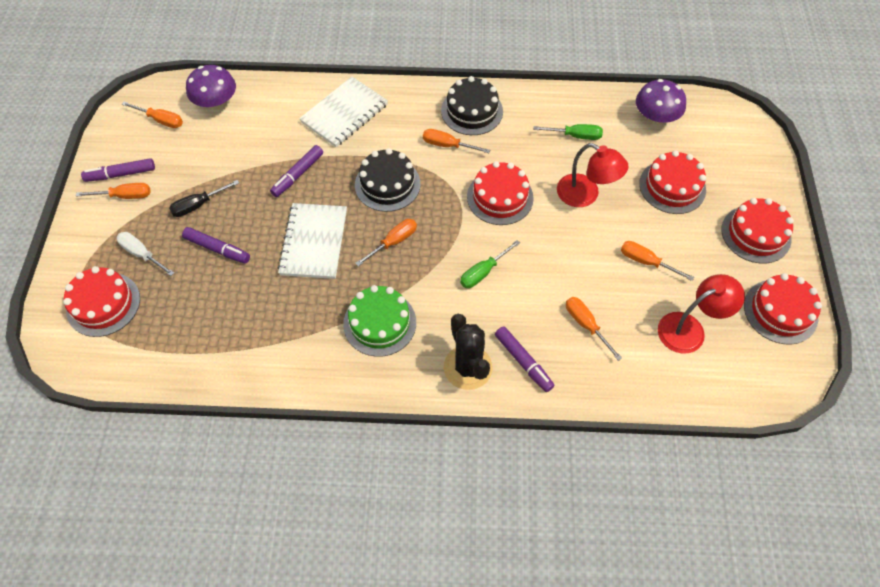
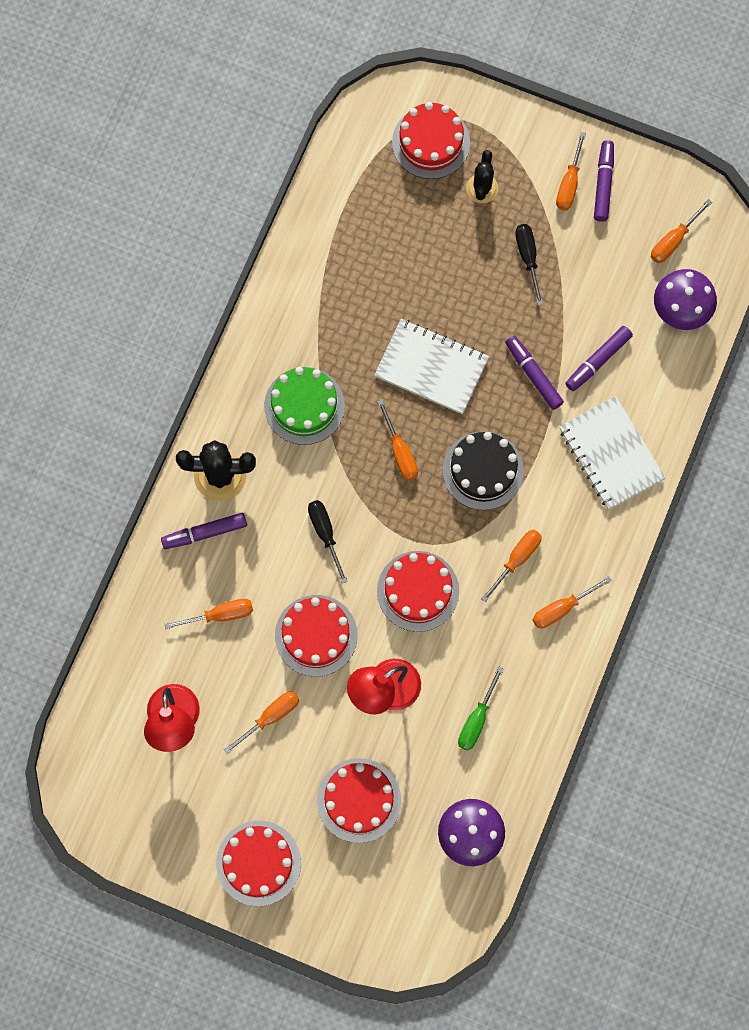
camera: 110 degrees right, 15 degrees up
(141, 254) = (482, 188): white screwdriver -> black cactus
(217, 249) = (459, 266): purple marker -> purple marker (598, 361)
(472, 111) = (561, 609): black cake -> orange screwdriver
(483, 272) = (325, 533): green screwdriver -> black screwdriver
(780, 311) = (155, 832): red cake -> red cake (316, 635)

